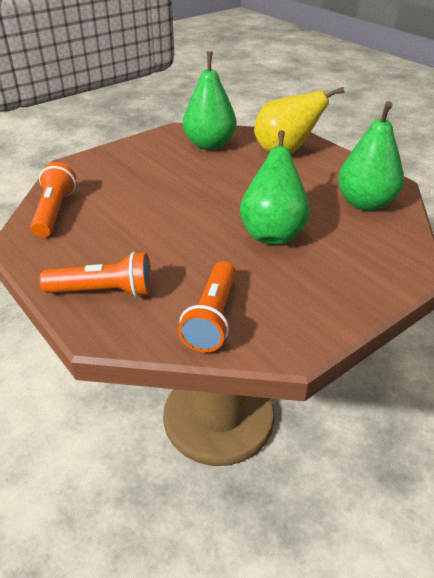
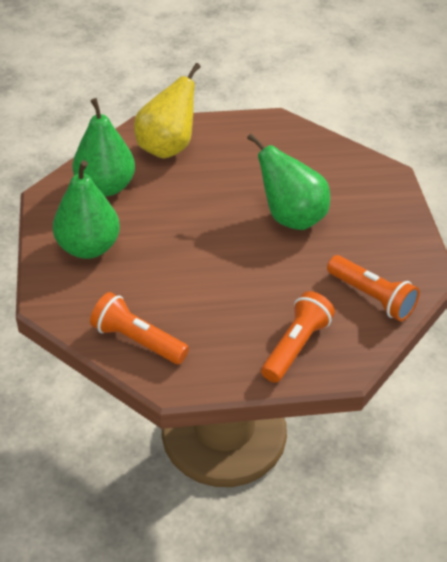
camera: 60 degrees left, 5 degrees up
(365, 203) = (291, 149): green pear -> green pear (88, 248)

